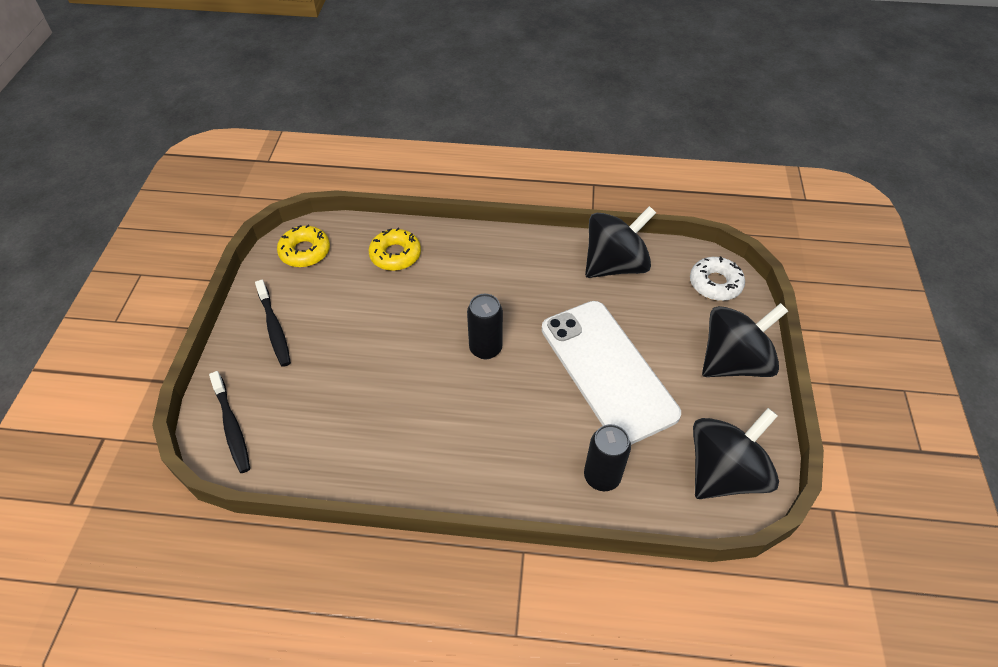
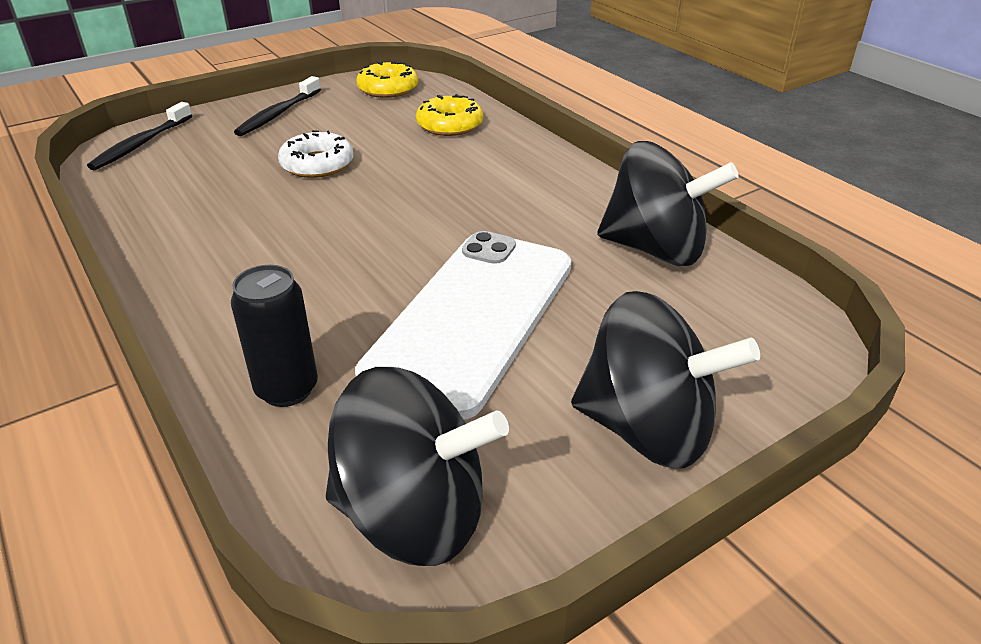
camera: 50 degrees right, 15 degrees down
(485, 348) = (393, 221): black can -> none
(715, 284) = (768, 345): white donut -> white donut (317, 164)

